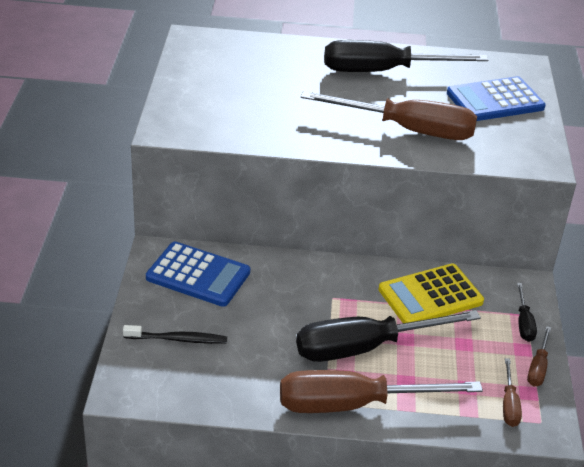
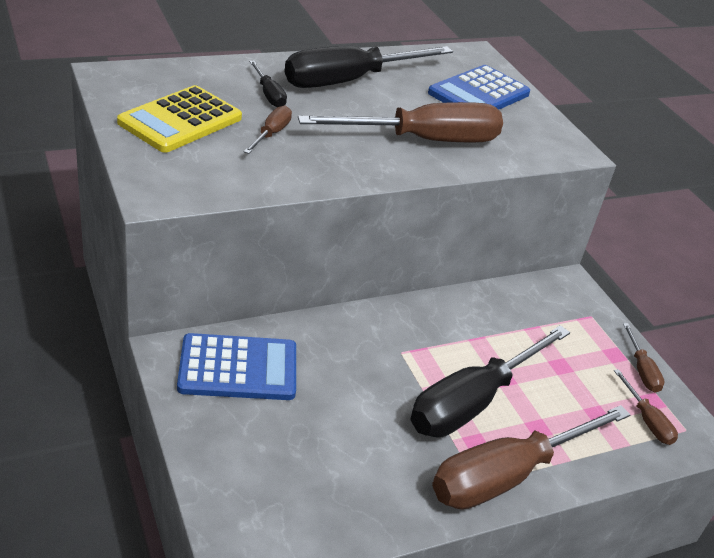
camera: 30 degrees left, 0 degrees up
(178, 339) = (266, 460): black toothbrush -> none
(283, 102) = (271, 134): none -> brown screwdriver
(430, 296) = (494, 321): yellow calculator -> yellow calculator (180, 120)
(524, 323) = (596, 325): black screwdriver -> black screwdriver (269, 94)

